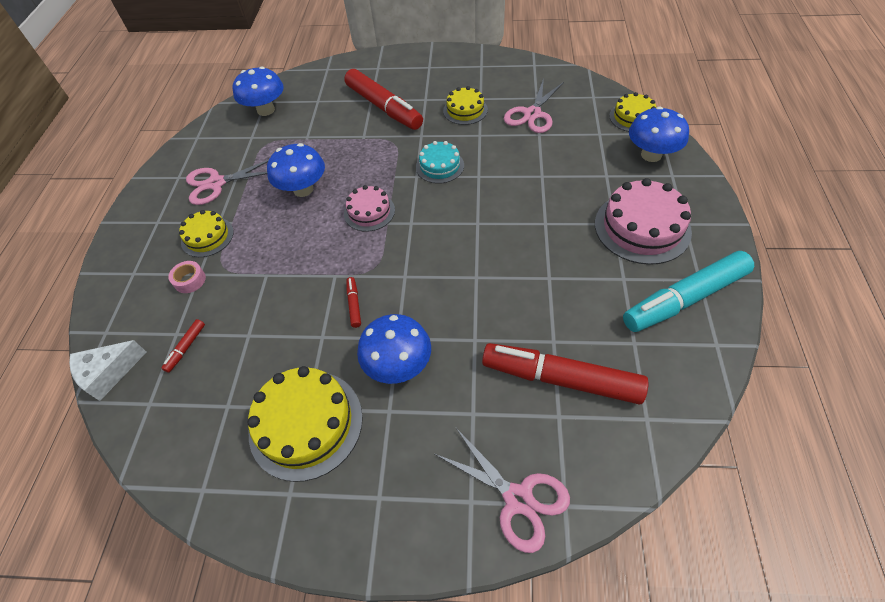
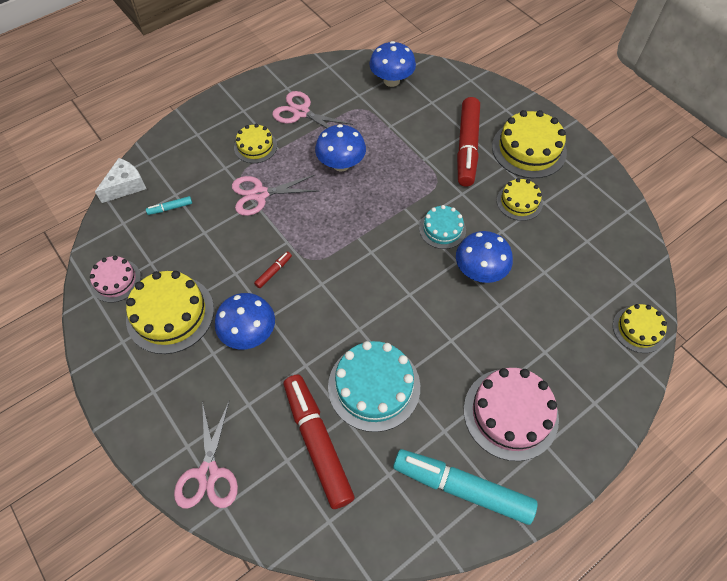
camera: 45 degrees right, 5 degrees up
(108, 373) = (125, 186): white cheese -> white cheese turned 120 degrees clockwise
(186, 348) = (170, 208): red marker -> turquoise marker
(190, 280) = (216, 167): pink tape -> none
(369, 212) = (357, 219): pink cake -> pink cake (115, 280)
(426, 78) = (529, 149): none -> yellow cake
(532, 114) = (563, 251): pink scissors -> pink scissors (260, 194)
(541, 301) = (374, 386): none -> turquoise cake
(651, 155) = (604, 371): blue mushroom -> blue mushroom (479, 271)

